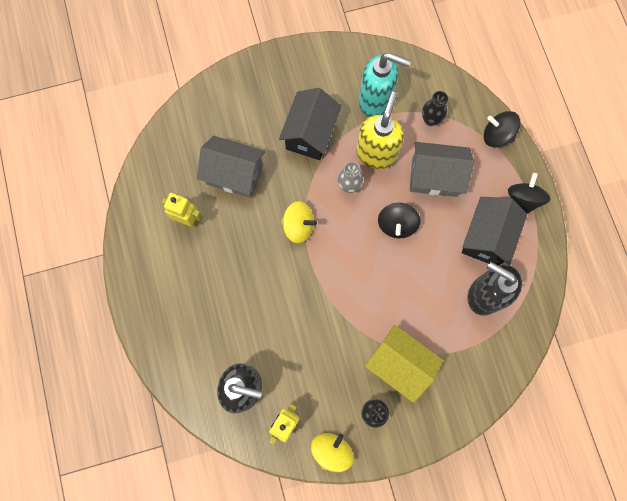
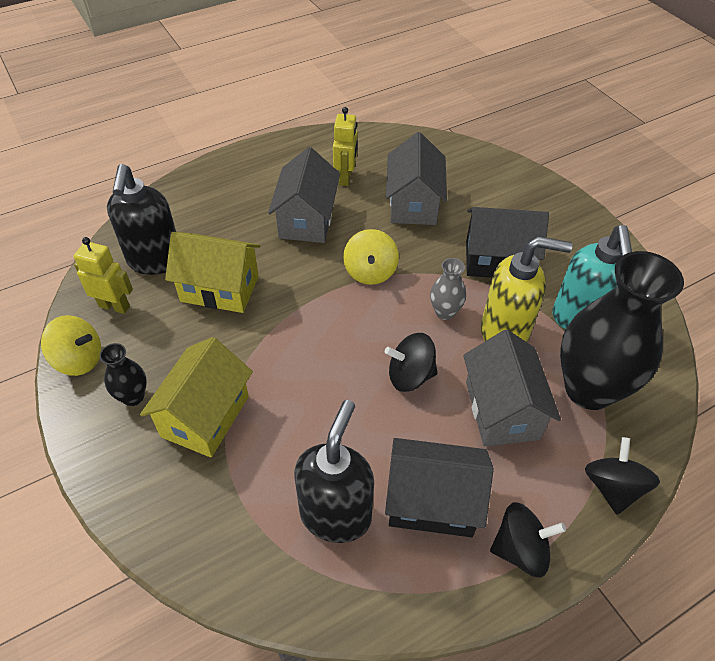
camera: 75 degrees right, 25 degrees down
(230, 261) = (307, 220): none -> grey house
(287, 340) = (220, 289): none -> yellow house
(430, 120) = (589, 389): black vase -> black vase, size x2.31

